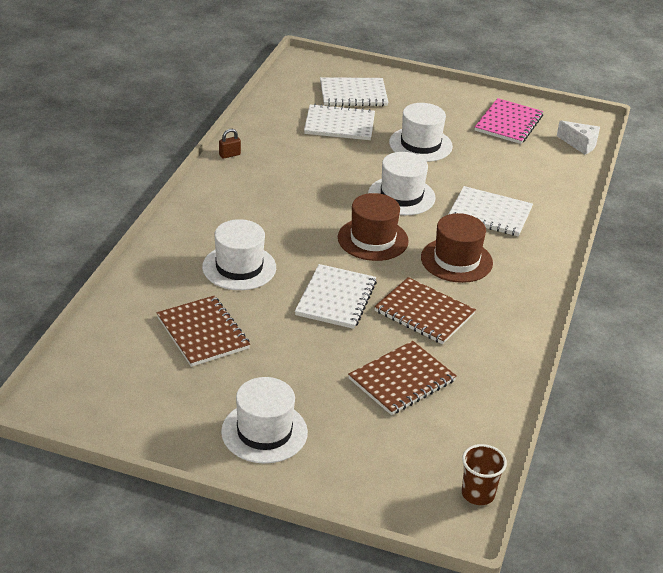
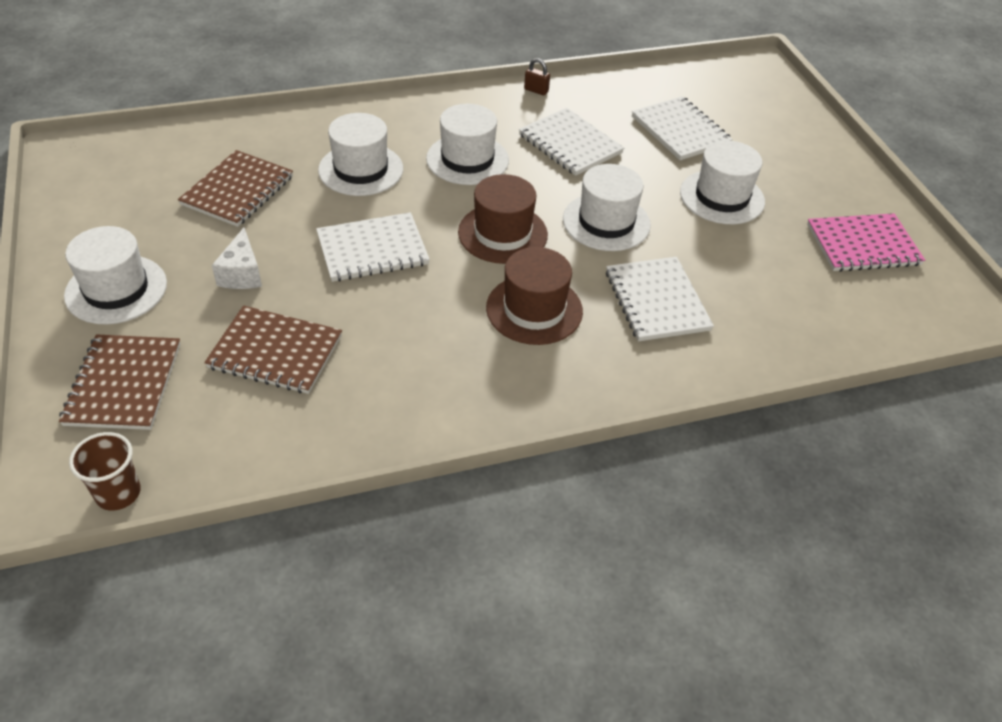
camera: 55 degrees right, 10 degrees up
(278, 218) = (467, 159): none -> white hat
(353, 94) = (749, 116): white notebook -> white notebook (570, 144)
(424, 313) = (410, 322): brown notebook -> brown notebook (124, 384)
(580, 144) = (908, 322): white cheese -> white cheese (242, 274)

